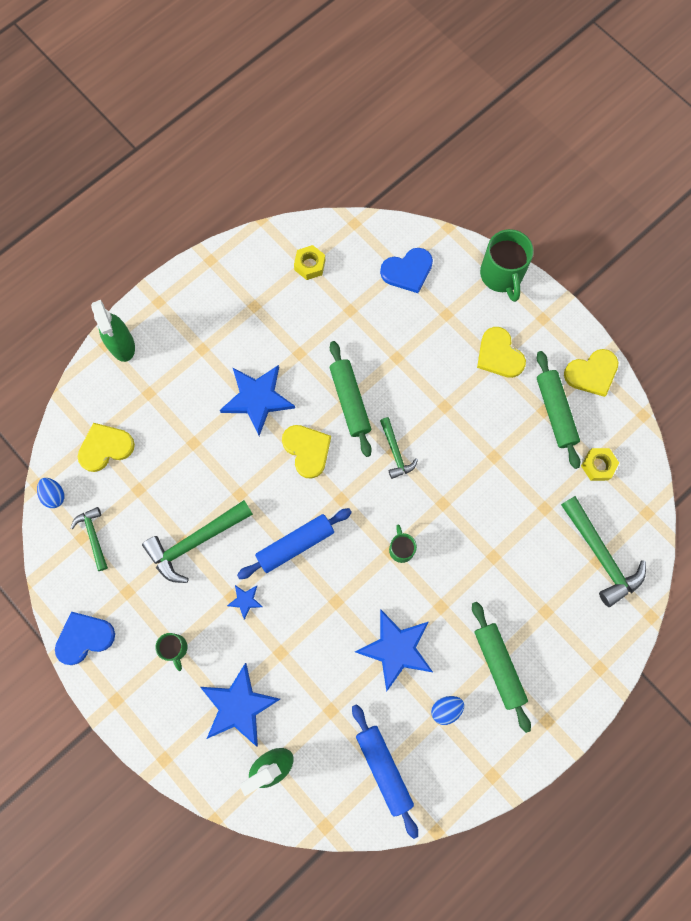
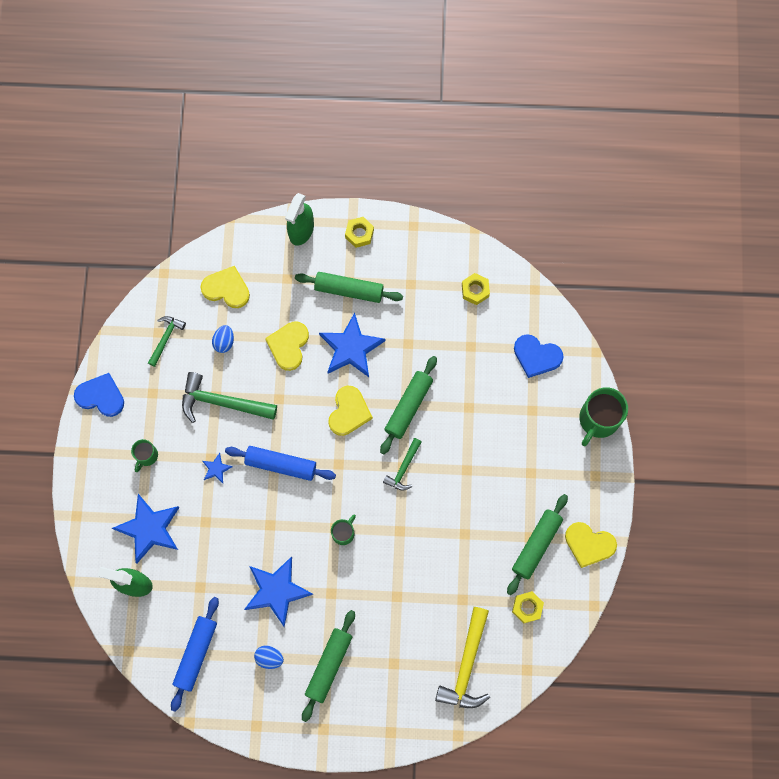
camera: 45 degrees right, 0 degrees up
(54, 495) = (167, 289): blue egg -> blue egg (224, 342)
(173, 305) = (359, 234): none -> yellow nut
(209, 355) = (349, 290): none -> green rolling pin
(499, 355) = (539, 471): yellow heart -> yellow heart (288, 345)
(601, 555) = (466, 665): green hammer -> yellow hammer

